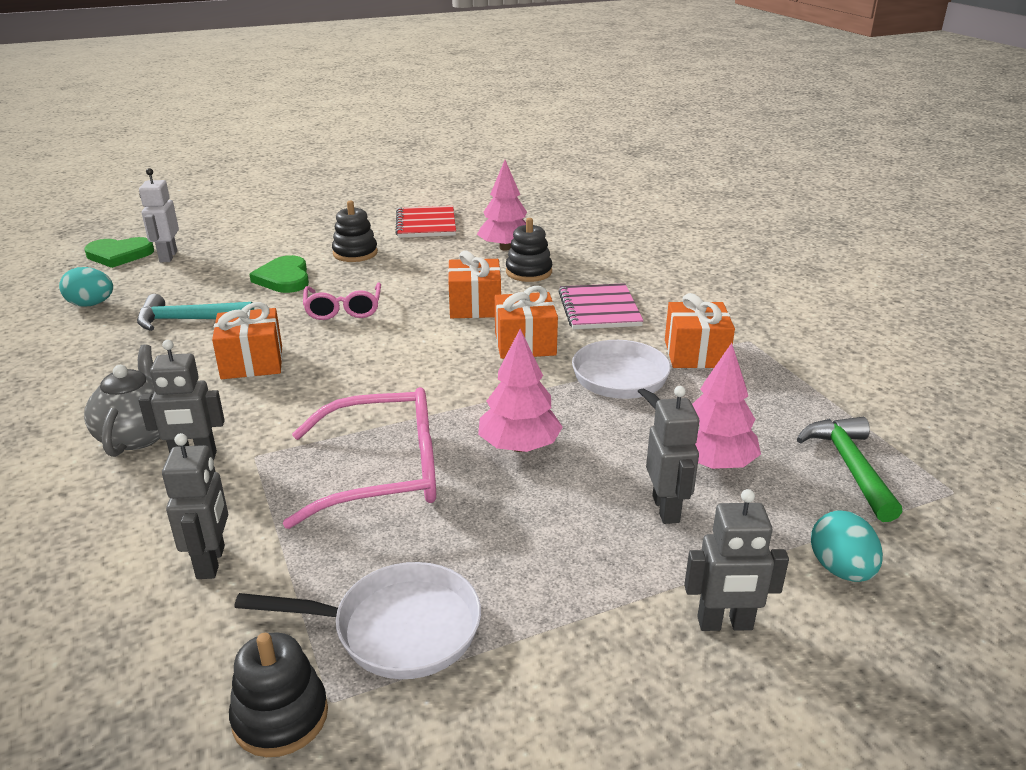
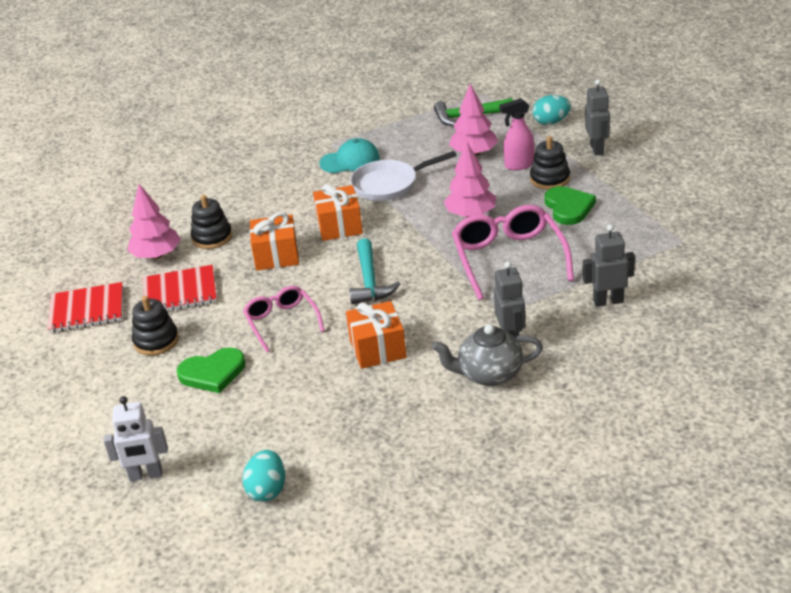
camera: 90 degrees left, 5 degrees up
(119, 255) = (134, 519): green heart -> green heart (568, 207)
(188, 320) = (302, 409): turquoise hammer -> turquoise hammer (370, 281)
(280, 717) = (698, 252): black stacking toy -> black stacking toy (549, 179)
(343, 309) = (282, 322): pink glasses -> pink glasses turned 105 degrees counterclockwise
(397, 629) = (633, 231): white pan -> none
(431, 260) = (180, 292): none -> red notebook
(599, 309) = (283, 200): pink notebook -> none
(666, 509) = (518, 165): grey robot -> pink spray bottle
(696, 354) = (350, 161): orange gift -> turquoise cap

